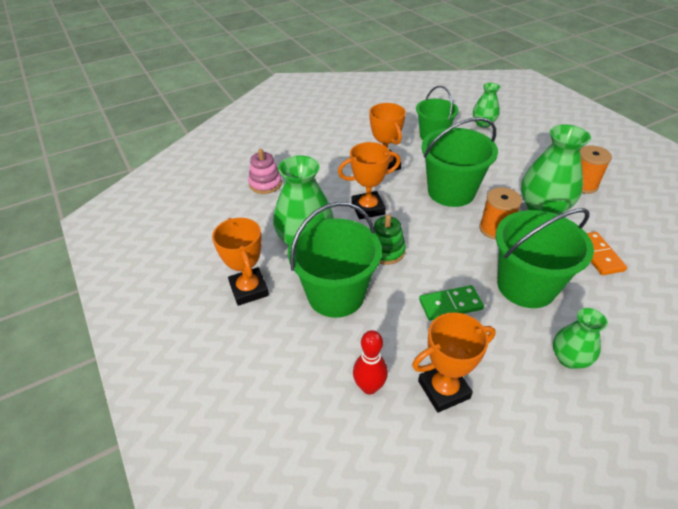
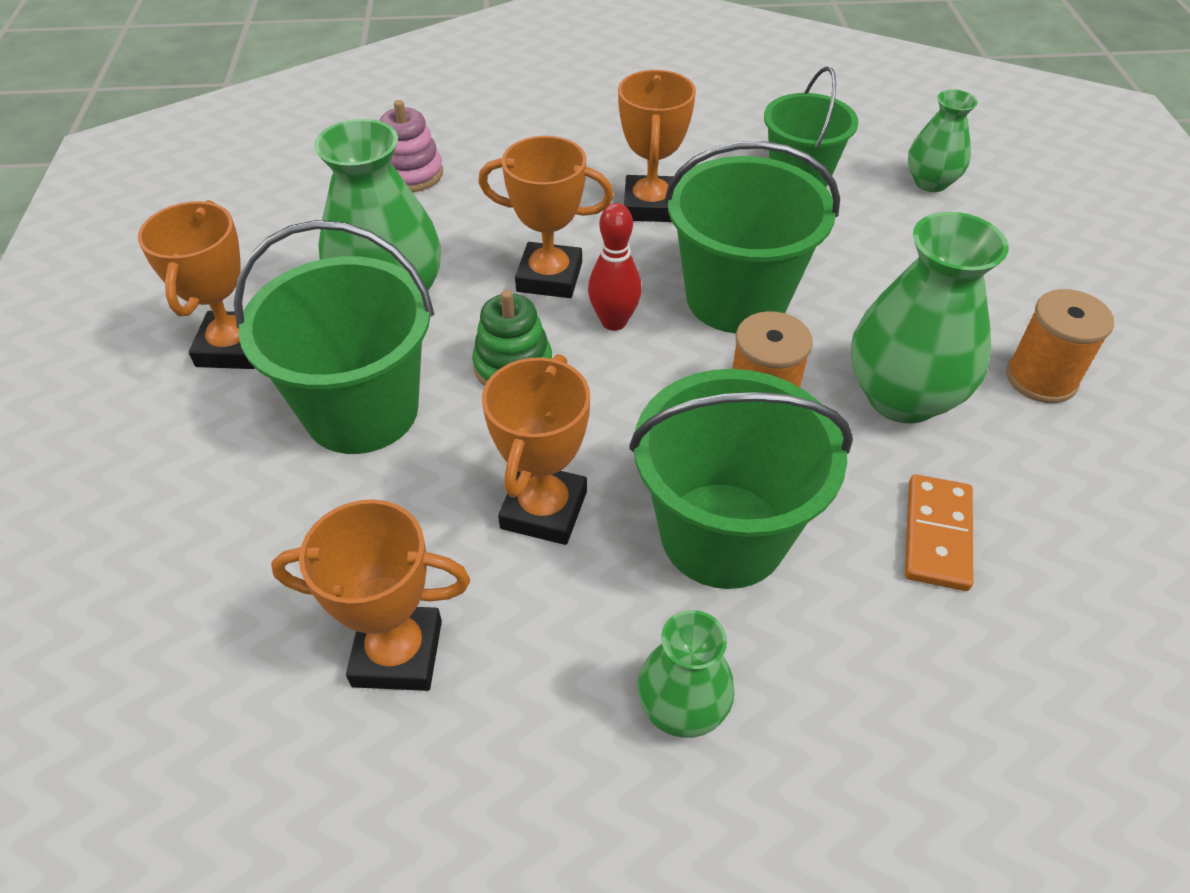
camera: 25 degrees right, 5 degrees up
(369, 387) = (280, 590): red bowling pin -> red bowling pin (614, 322)
(450, 305) = (544, 510): green domino -> orange trophy

